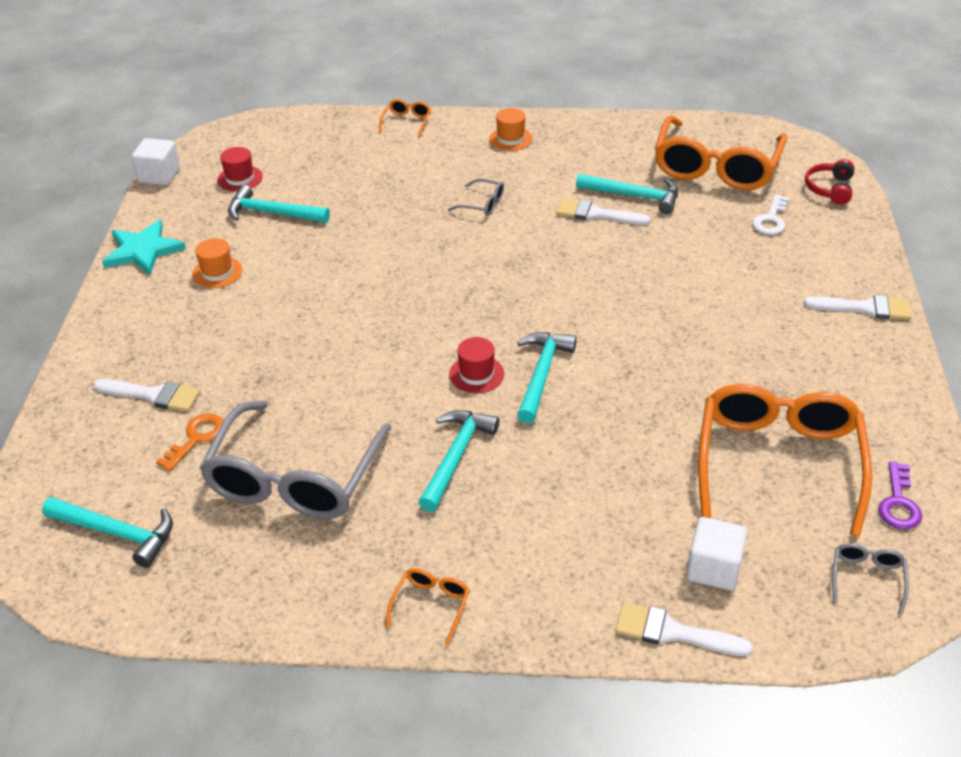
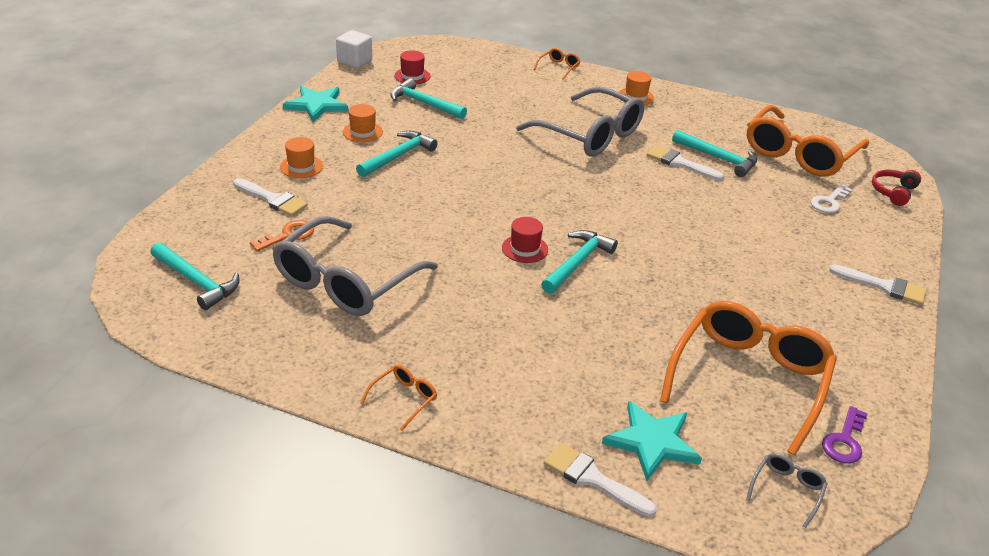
camera: 15 degrees right, 5 degrees down
(166, 340) = (301, 166): none -> orange hat
(456, 457) = (478, 301): turquoise hammer -> turquoise hammer (398, 156)
(482, 204) = (590, 135): grey glasses -> grey glasses, size x2.47
(713, 568) = (652, 442): white cube -> turquoise star

